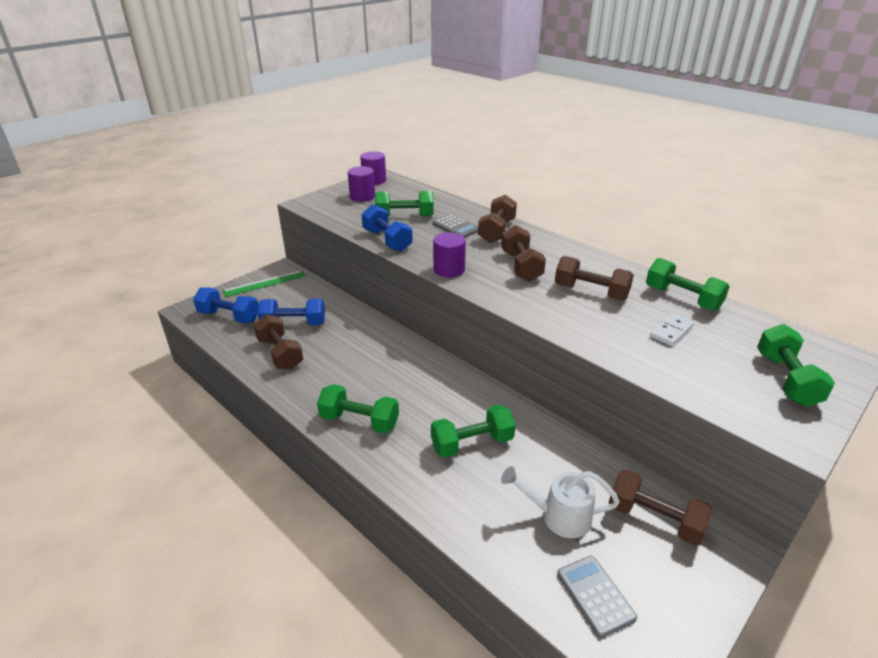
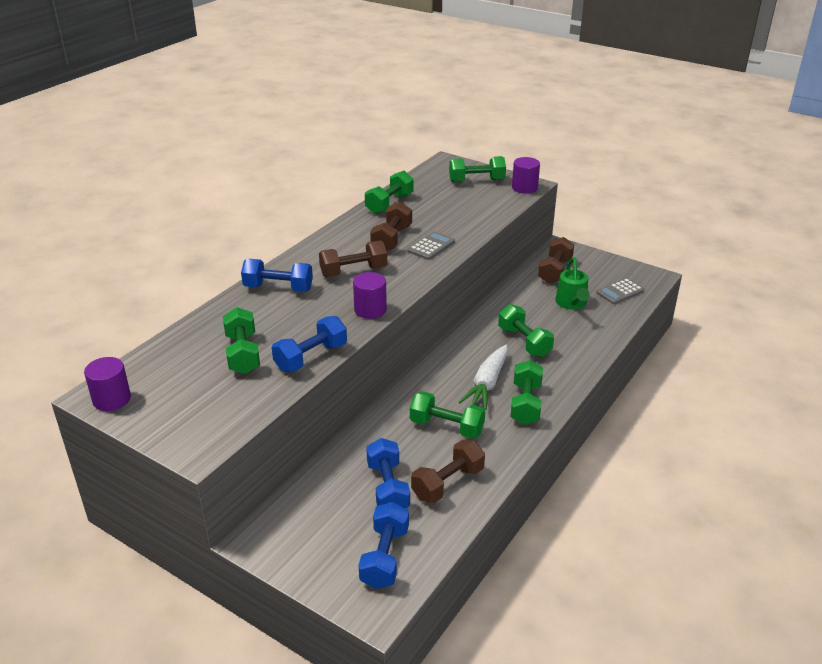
camera: 100 degrees left, 0 degrees up
(265, 283) = (294, 547): green ruler -> none
(349, 362) = (446, 427): none -> green dumbbell
(362, 197) = (176, 399): purple cylinder -> purple cylinder (524, 188)
(402, 398) = (487, 384): none -> white carrot
(456, 227) = (270, 314): grey calculator -> grey calculator (431, 246)
(497, 231) = (278, 288): brown dumbbell -> blue dumbbell
(558, 516) = (572, 304): white watering can -> green watering can
(671, 331) = (437, 211): white domino -> none

